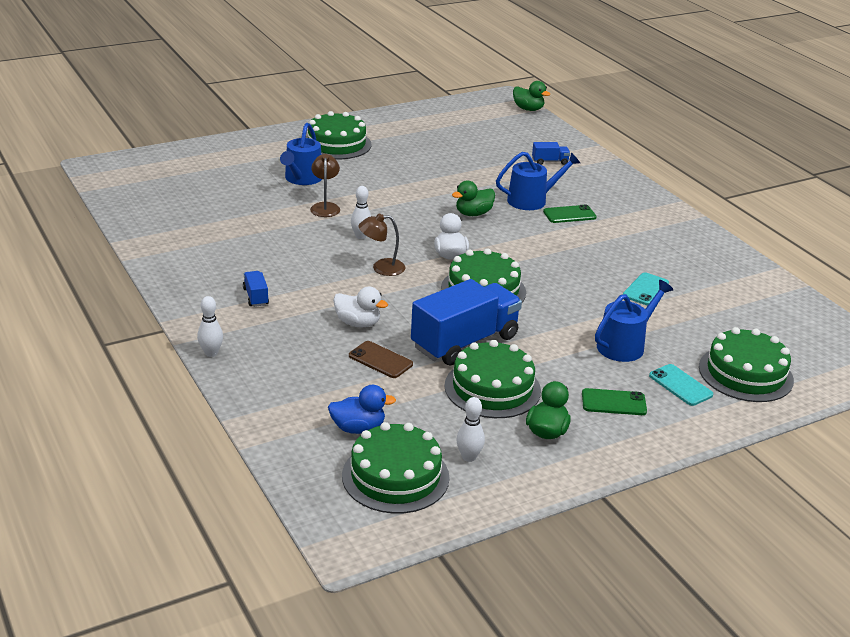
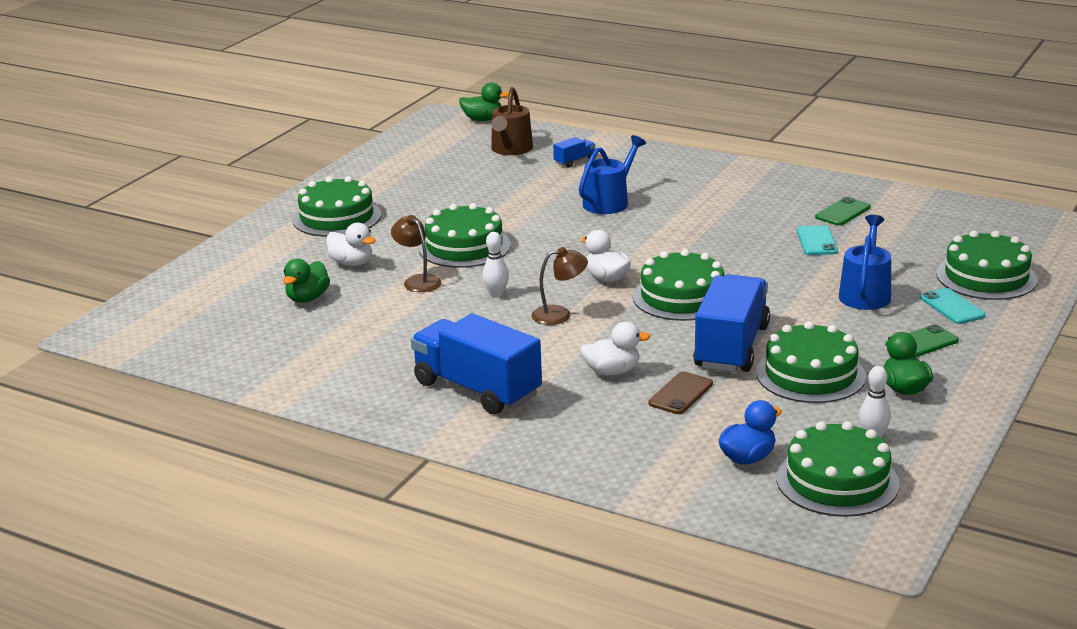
camera: 30 degrees left, 5 degrees down
(211, 353) = (512, 457): white bowling pin -> none
(256, 297) = (477, 389): blue truck -> blue truck, size x2.37
(302, 179) = (352, 263): blue watering can -> white duck
(380, 360) = (680, 394): brown phone -> brown phone turned 60 degrees counterclockwise
(381, 268) = (560, 314): brown lamp -> brown lamp turned 150 degrees counterclockwise
(388, 195) = (464, 247): none -> green cake
(473, 214) = (573, 233): green duck -> green duck (307, 298)
(517, 137) = (510, 149): none -> brown watering can
(569, 214) = (661, 202): green phone -> green phone (843, 212)
(680, 385) = (952, 307): turquoise phone -> turquoise phone turned 45 degrees clockwise

